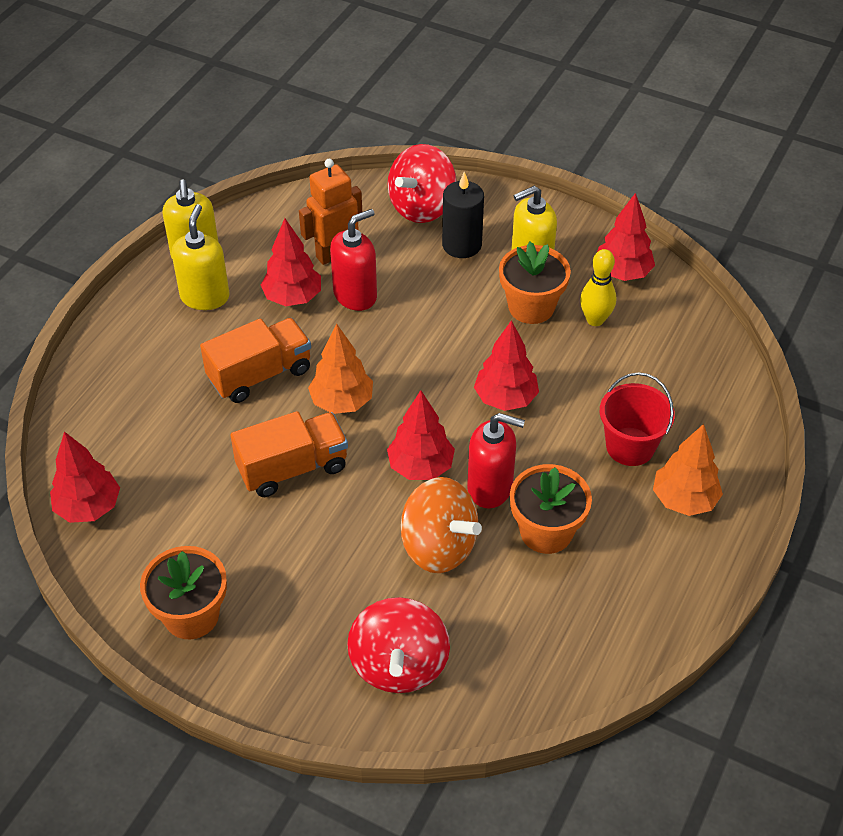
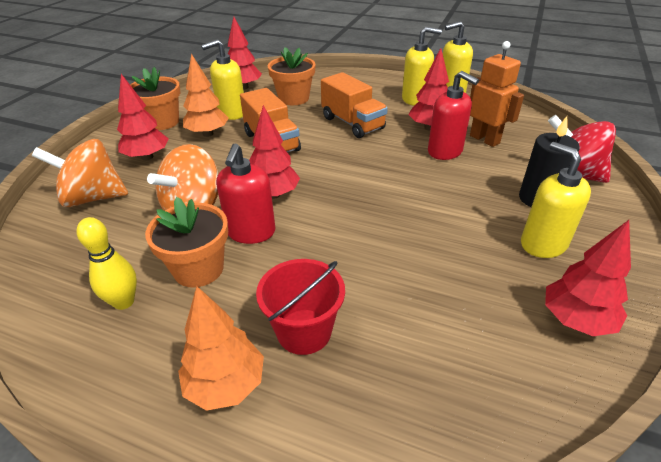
camera: 85 degrees right, 10 degrees down
(186, 520) = (231, 113): none -> yellow soap dispenser
(342, 402) = (334, 155): orange tree -> orange tree (208, 133)
(399, 665) = (93, 198): red spinning top -> orange spinning top
(505, 399) = (354, 236): red tree -> red tree (147, 157)
(531, 307) = (480, 247): orange flower pot -> orange flower pot (293, 98)
(595, 320) = (485, 297): yellow bowling pin -> yellow bowling pin (124, 302)

